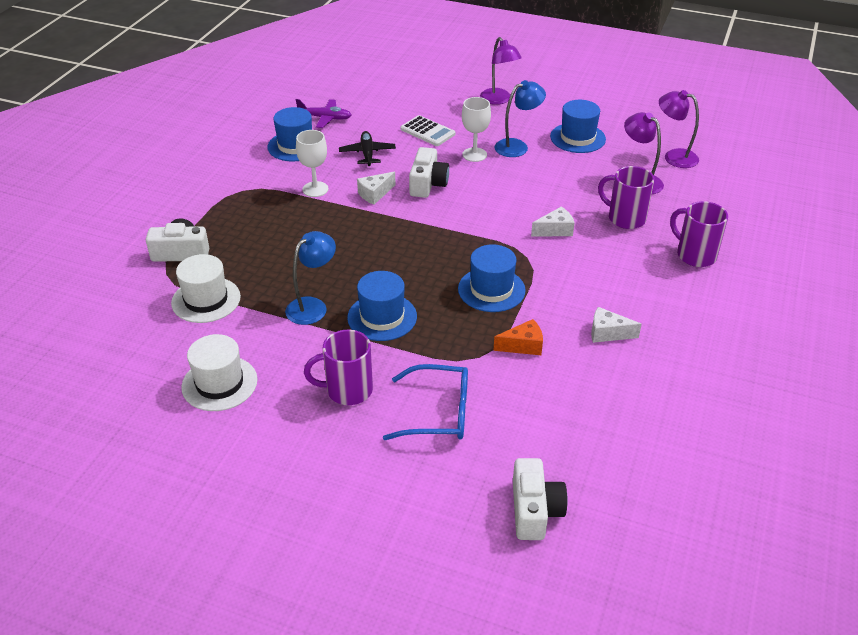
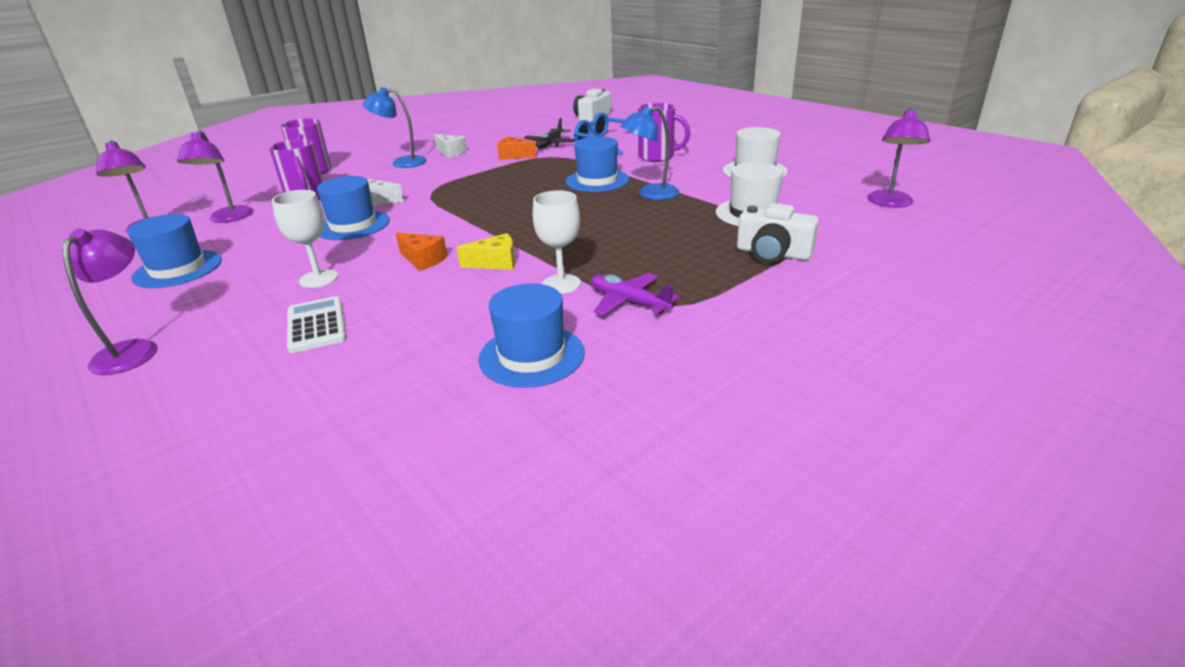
camera: 150 degrees left, 10 degrees down
(77, 349) = (890, 203): none -> purple lamp
(325, 118) = (427, 400): purple plane -> purple plane (628, 302)
(367, 153) = (441, 314): black plane -> black plane (550, 144)
(375, 194) = (495, 263): white cheese -> yellow cheese
(427, 184) = (423, 260): white camera -> orange cheese
(491, 289) = (492, 180): blue hat -> blue hat (353, 225)
(517, 146) = (256, 276): blue lamp -> blue lamp (402, 163)

